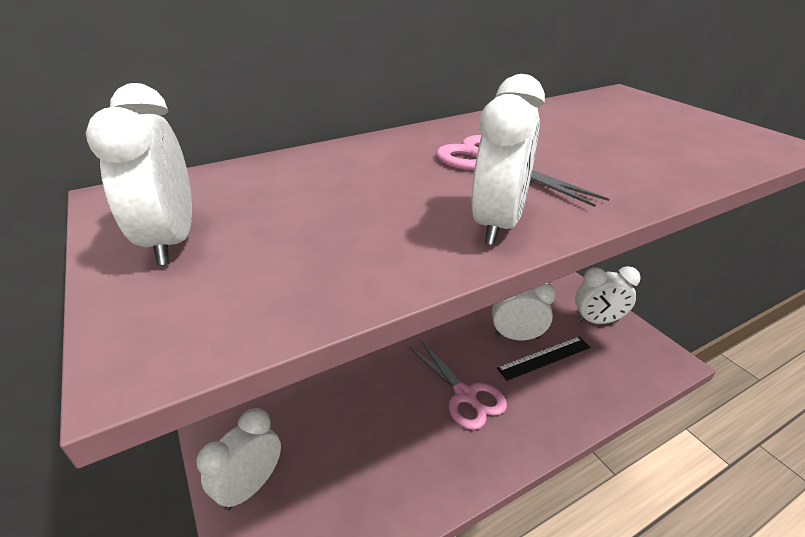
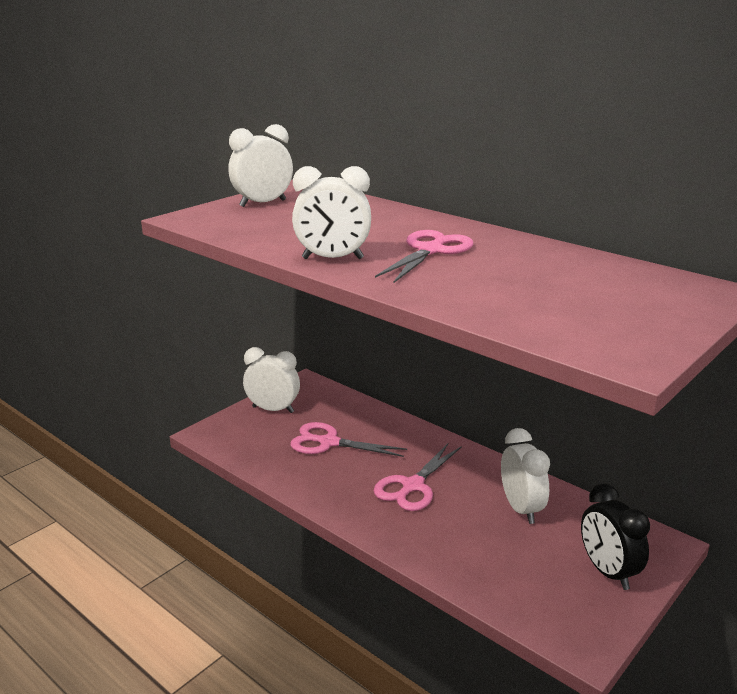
camera: 70 degrees right, 10 degrees down
(358, 444) = (329, 442): none -> pink scissors
(544, 358) = (503, 531): black ruler -> none
(597, 321) = (607, 572): white clock -> black clock

